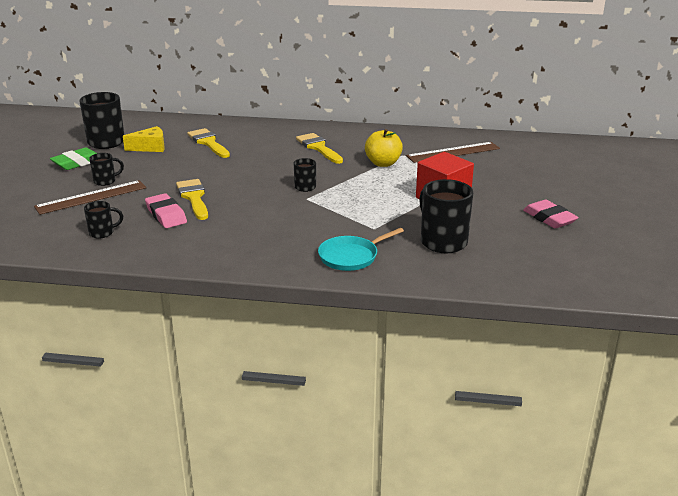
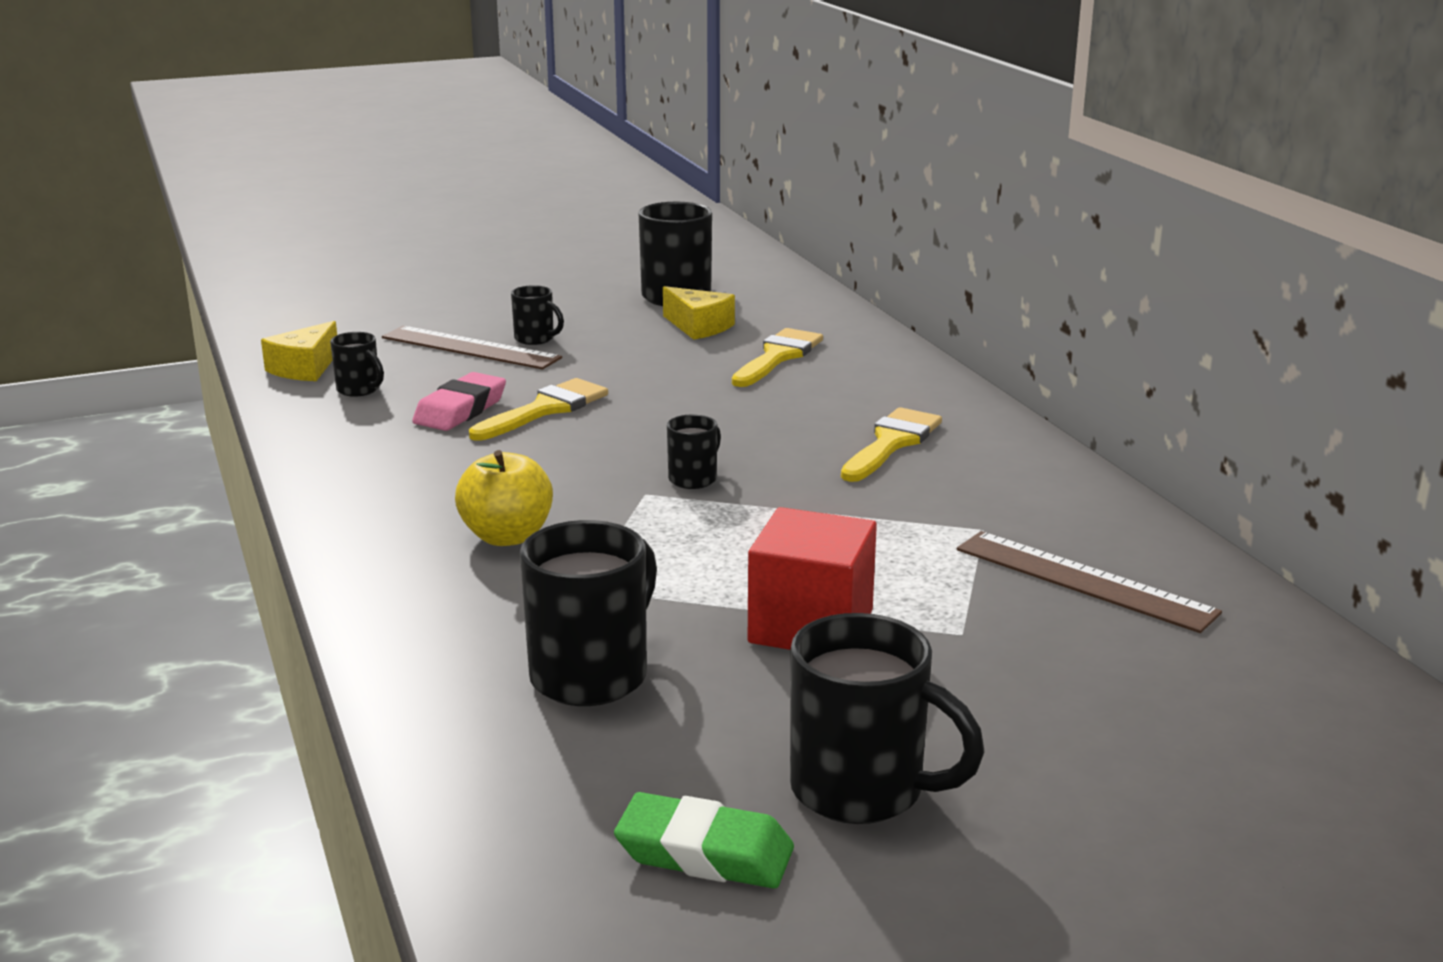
camera: 60 degrees right, 5 degrees down
(49, 241) = (305, 368): none -> yellow cheese
(77, 163) = (578, 304): green eraser -> green eraser (704, 853)
(351, 257) = (440, 596): turquoise pan -> none
(383, 163) = (905, 520): yellow apple -> yellow apple (507, 536)
(549, 218) = (862, 791): pink eraser -> black mug

